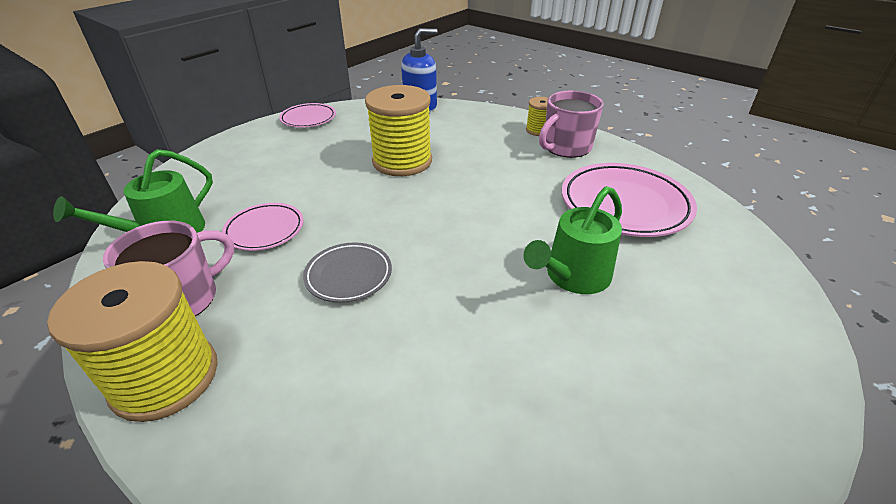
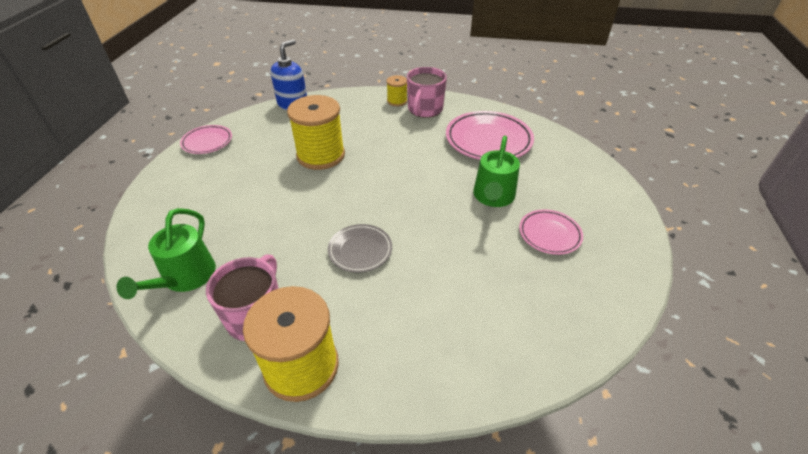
camera: 30 degrees left, 5 degrees up
(265, 230) = (267, 244): pink plate -> pink plate (549, 234)

